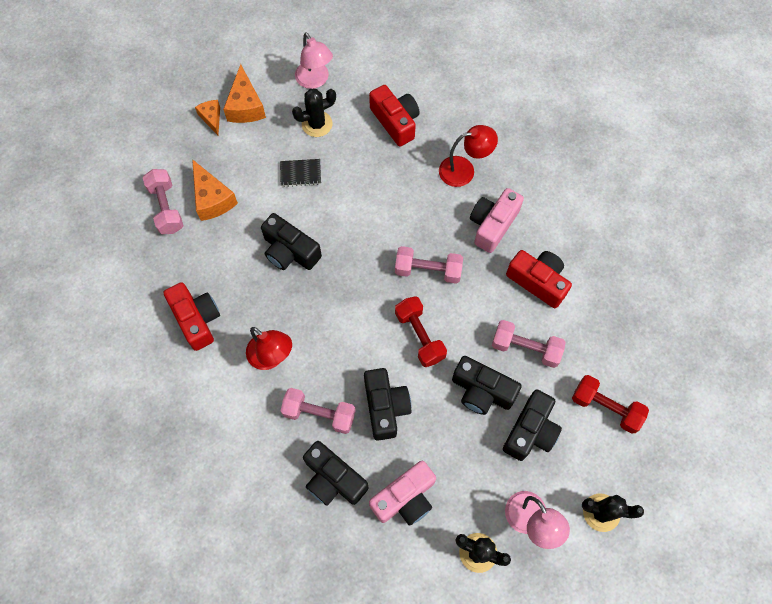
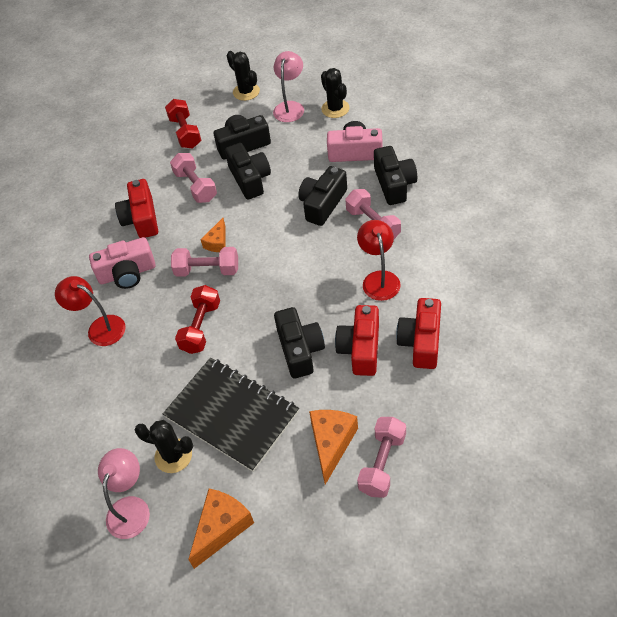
camera: 135 degrees left, 15 degrees down
(211, 118) = (267, 538): orange cheese -> orange cheese (217, 242)
(300, 173) = (232, 415): black notebook -> black notebook, size x2.41
(395, 121) = (105, 409): red camera -> red camera (360, 348)
(419, 336) = (257, 232): red dumbbell -> red dumbbell (201, 327)
(428, 270) = (207, 270): pink dumbbell -> pink dumbbell turned 45 degrees counterclockwise

